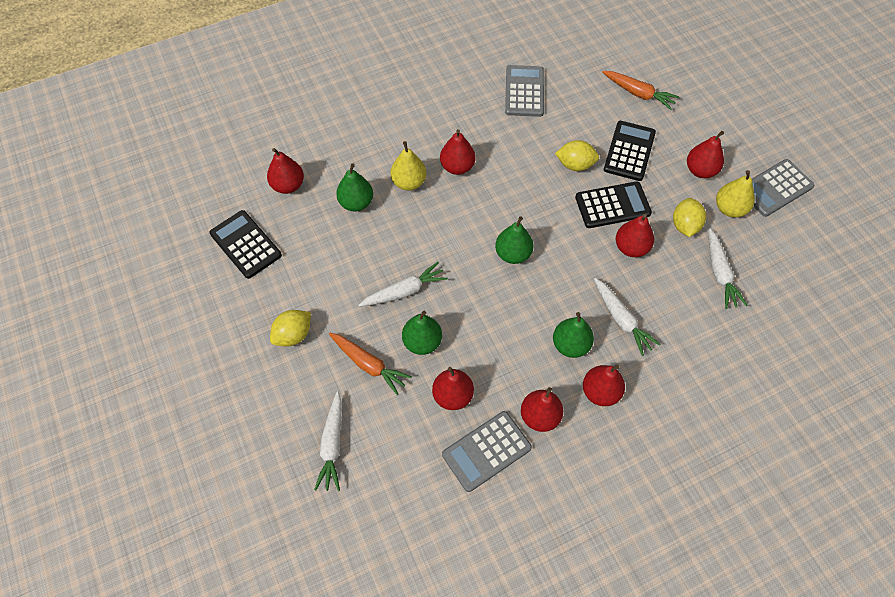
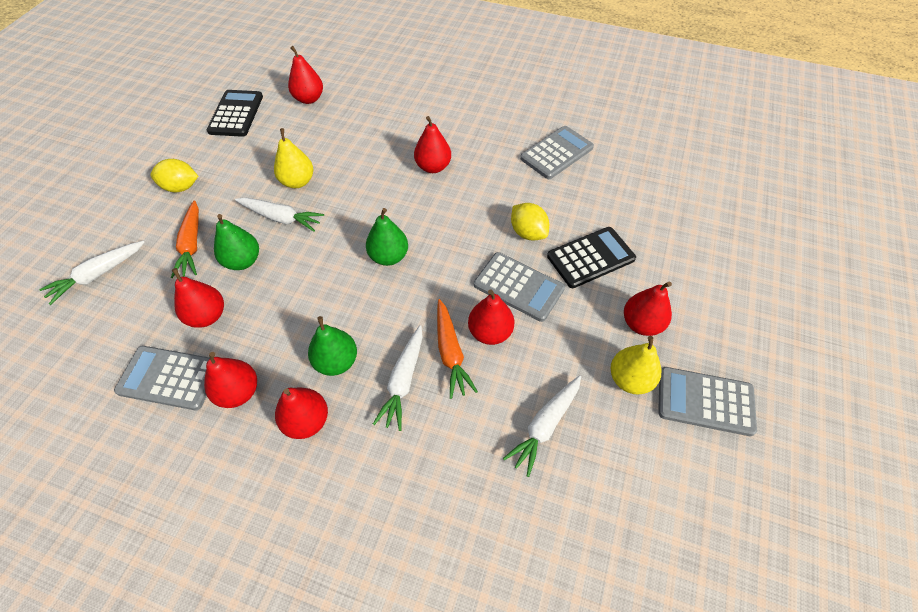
camera: 45 degrees right, 5 degrees down
(356, 203) = (333, 139): green pear -> none
(409, 182) = (385, 152): yellow pear -> yellow pear (298, 181)
(612, 205) = (518, 287): black calculator -> grey calculator
(638, 93) = (659, 221): orange carrot -> orange carrot (450, 353)
(685, 225) = (564, 356): yellow lemon -> none

